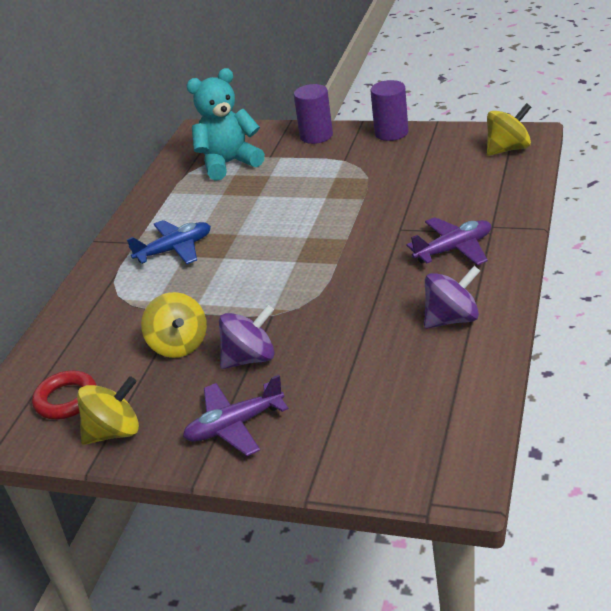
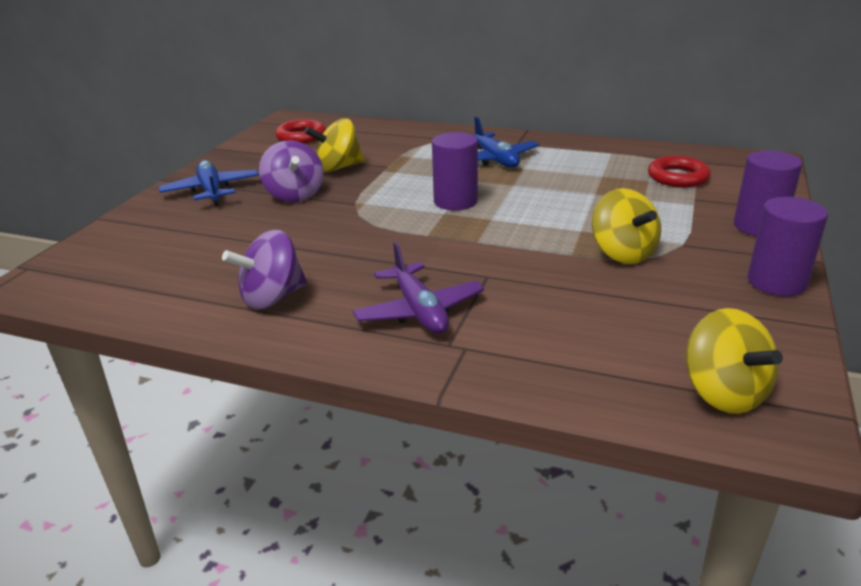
camera: 90 degrees right, 5 degrees down
(114, 432) = (248, 153): yellow spinning top -> yellow spinning top (622, 253)
(229, 163) = (677, 177): turquoise teddy bear -> red ring
(234, 426) = (211, 191): purple plane -> blue plane
(270, 259) = (455, 201): none -> purple cylinder
(452, 319) = (272, 298): purple spinning top -> purple spinning top turned 75 degrees clockwise

